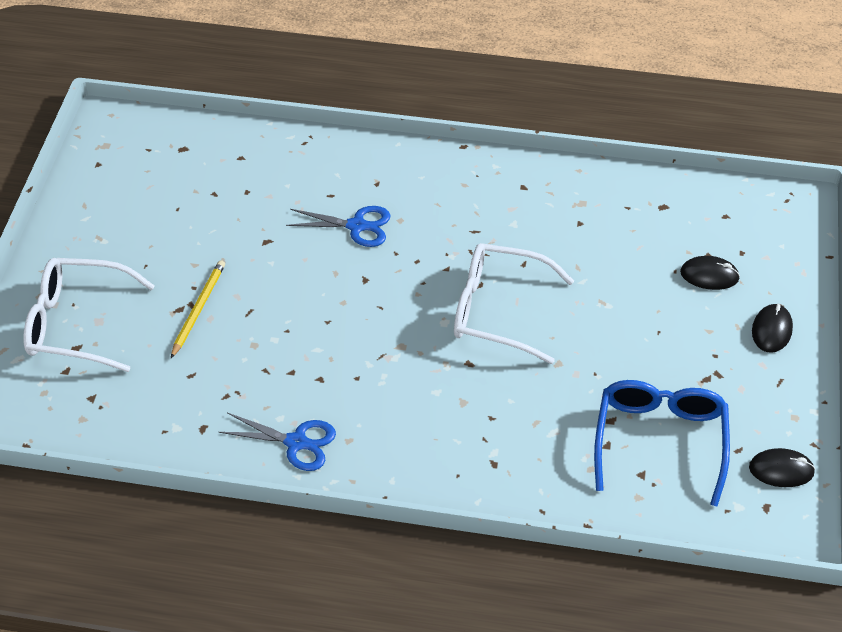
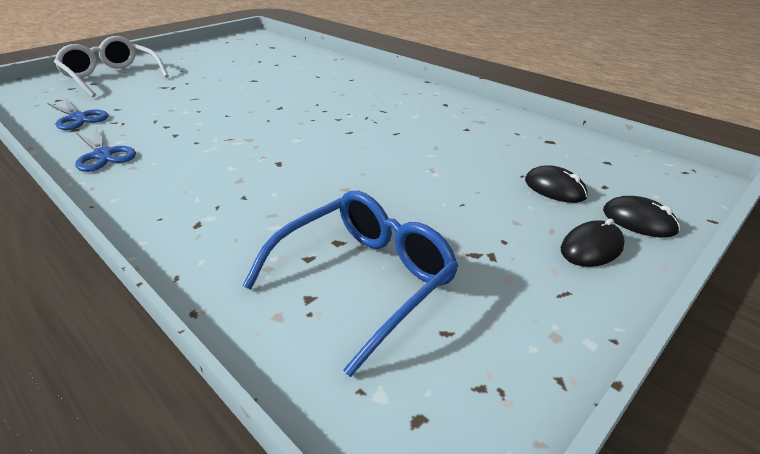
camera: 35 degrees right, 15 degrees down
(198, 309) = (172, 90): yellow pencil -> none
(356, 226) = (312, 89): blue scissors -> blue scissors (78, 118)
(500, 311) = (343, 147): white glasses -> none
(781, 470) = (483, 385): black mouse -> black mouse (639, 221)

